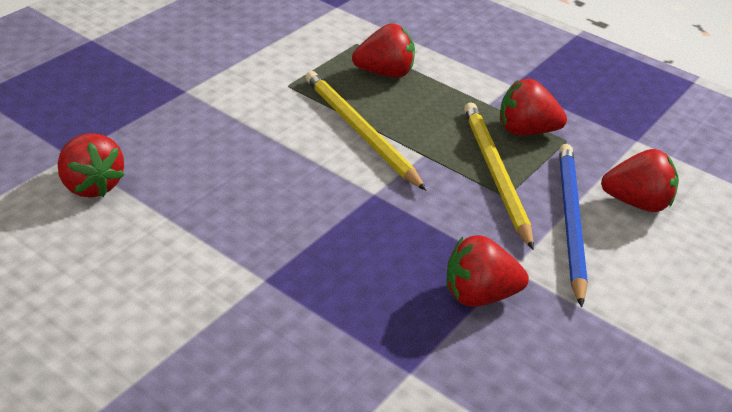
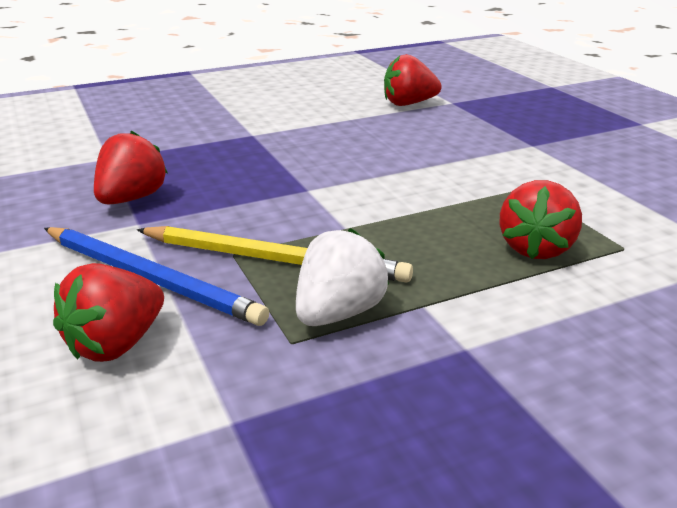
camera: 120 degrees right, 10 degrees down
(360, 131) = (413, 205): yellow pencil -> none
(526, 131) = (338, 313): red strawberry -> white strawberry

